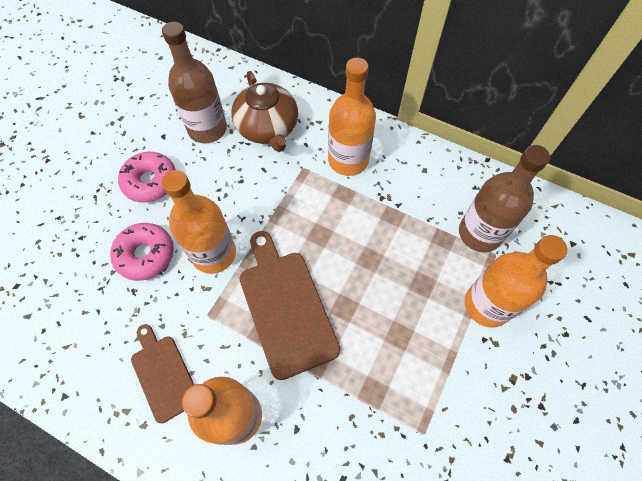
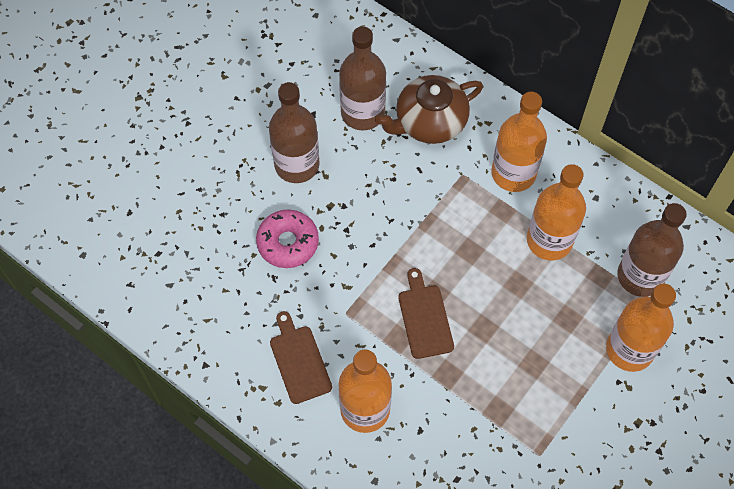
camera: 10 degrees right, 0 degrees up
(150, 182) = (297, 165): pink donut -> brown bottle
(214, 253) = (357, 253): orange bottle -> orange bottle (549, 240)
(267, 128) = (429, 122): brown teapot -> brown teapot turned 75 degrees clockwise
(286, 307) = (424, 318): brown cutting board -> brown cutting board, size x0.61

